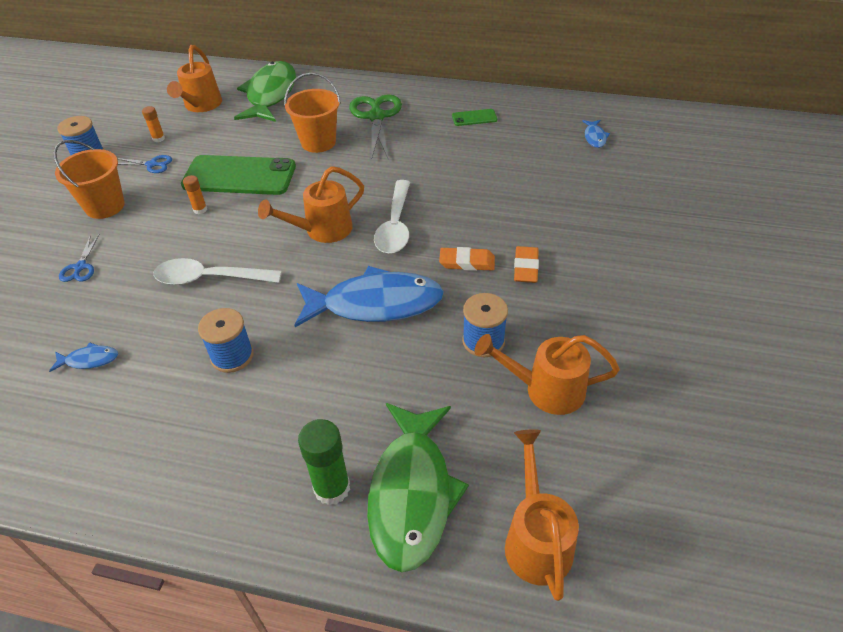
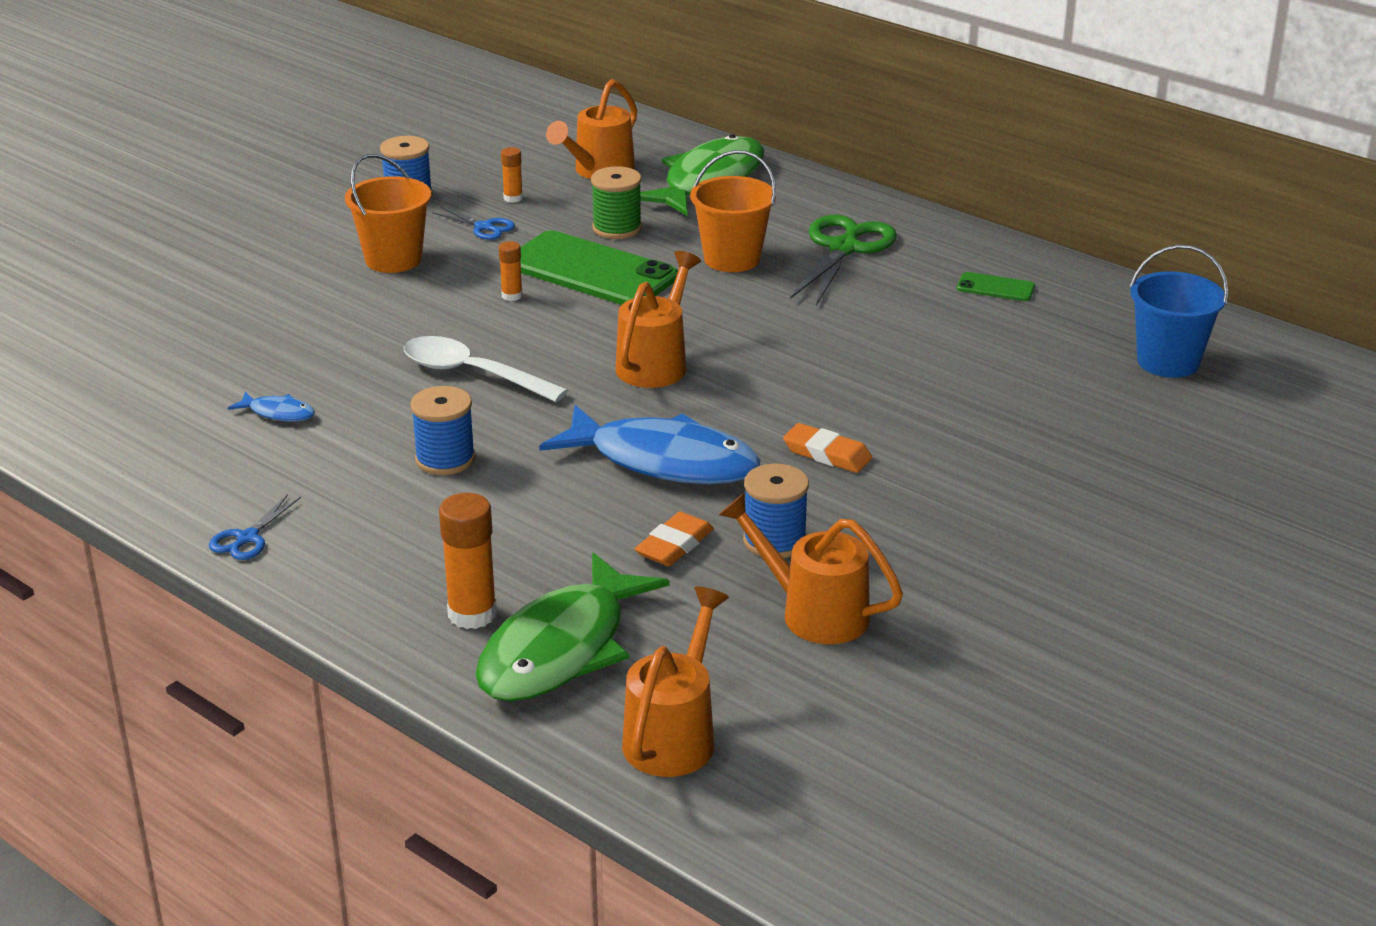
camera: 25 degrees right, 15 degrees down
(80, 267) = (324, 317): blue scissors -> blue scissors (247, 538)
(236, 141) = (617, 228): none -> green spool
(322, 230) = (656, 363): orange watering can -> orange watering can turned 120 degrees clockwise
(332, 488) = (472, 614): green glue stick -> orange glue stick
(395, 226) = (761, 386): white spoon -> none
(526, 267) = (906, 483): orange eraser -> orange eraser (674, 545)
(594, 137) = (1168, 362): blue fish -> blue bucket

